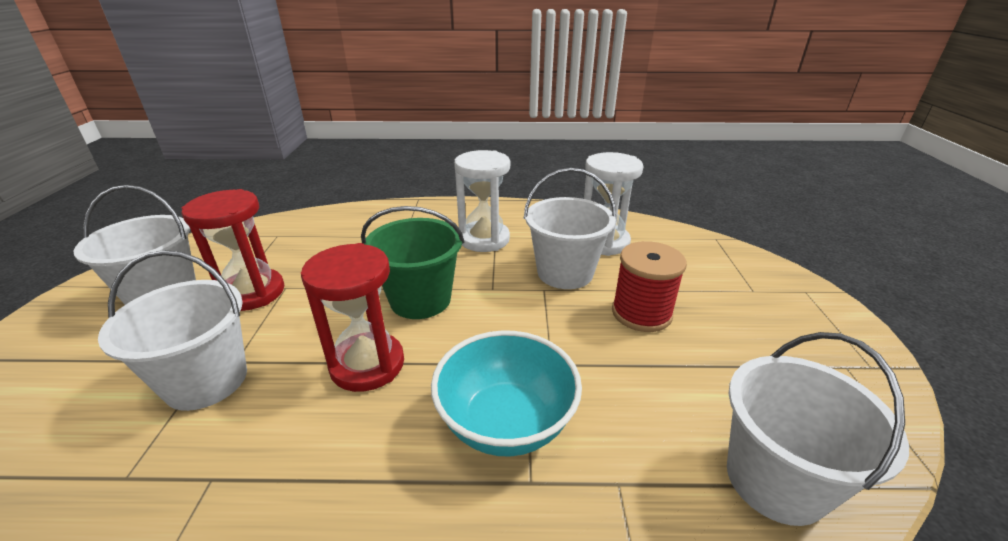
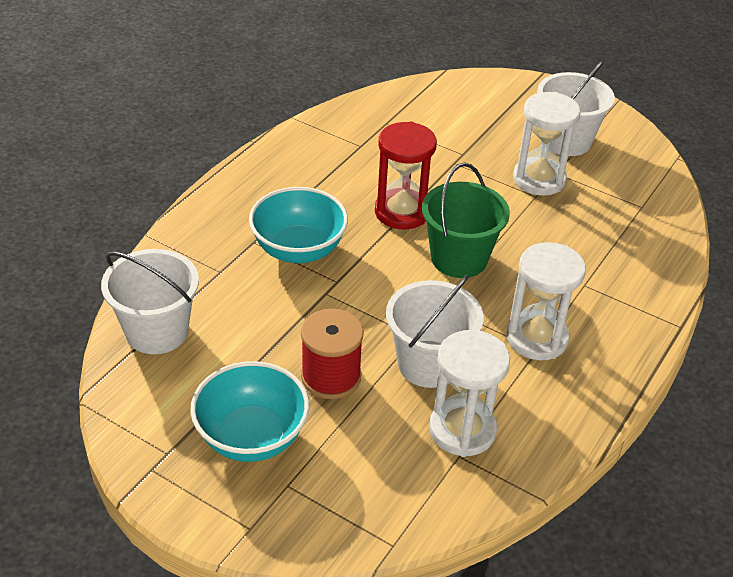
camera: 120 degrees right, 10 degrees up
(206, 381) = (443, 150): white bucket -> none
(252, 293) = (539, 179): red hourglass -> white hourglass
(753, 326) = (252, 437): none -> turquoise bowl

